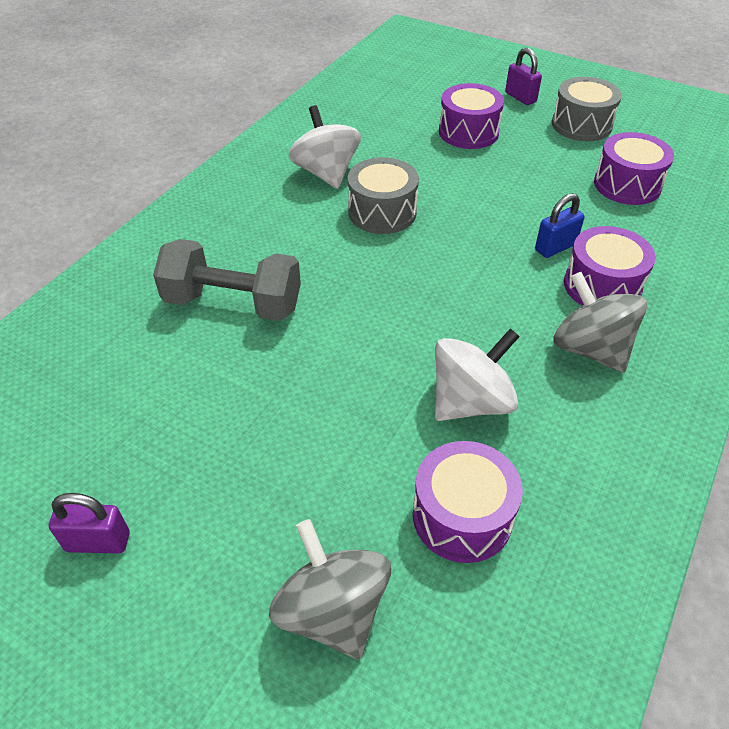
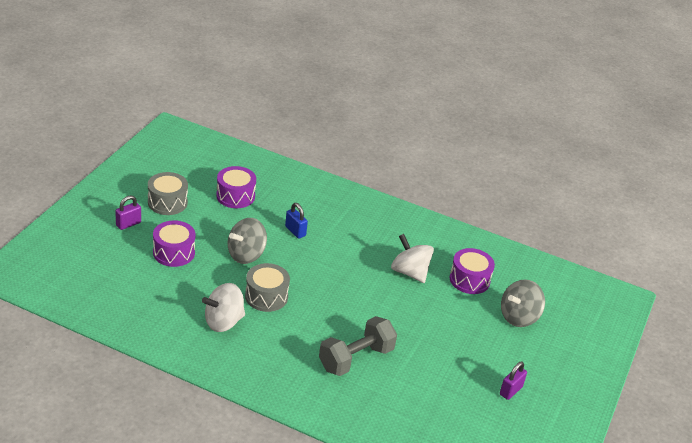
camera: 100 degrees left, 10 degrees down
(98, 542) = (510, 391): purple padlock -> purple padlock turned 45 degrees clockwise
(233, 303) = (356, 358): grey dumbbell -> grey dumbbell turned 45 degrees clockwise
(590, 349) = (370, 231): grey spinning top -> grey spinning top (246, 255)
(602, 286) = (325, 220): purple drum -> none

